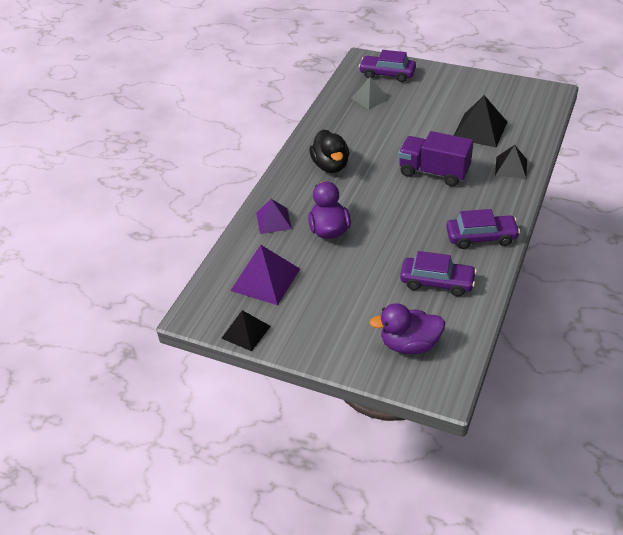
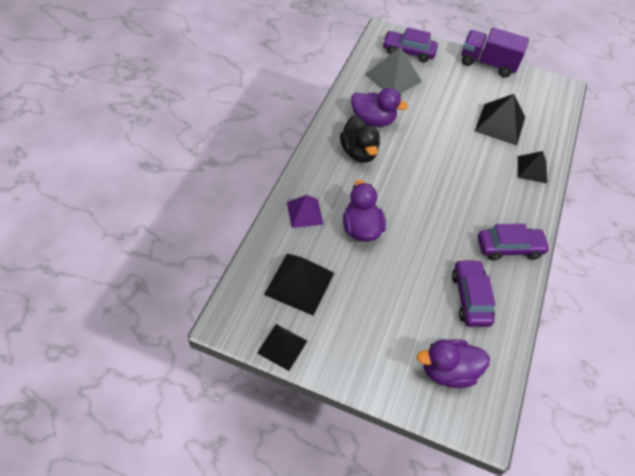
camera: 10 degrees left, 10 degrees up
(265, 279) = (299, 283): purple pyramid -> black pyramid
(347, 137) = (373, 120): none -> purple duck
(370, 98) = (393, 78): grey pyramid -> grey pyramid, size x1.54
(434, 172) = (459, 168): purple truck -> purple truck (487, 64)
(437, 282) = (470, 298): purple car -> purple car turned 105 degrees counterclockwise

